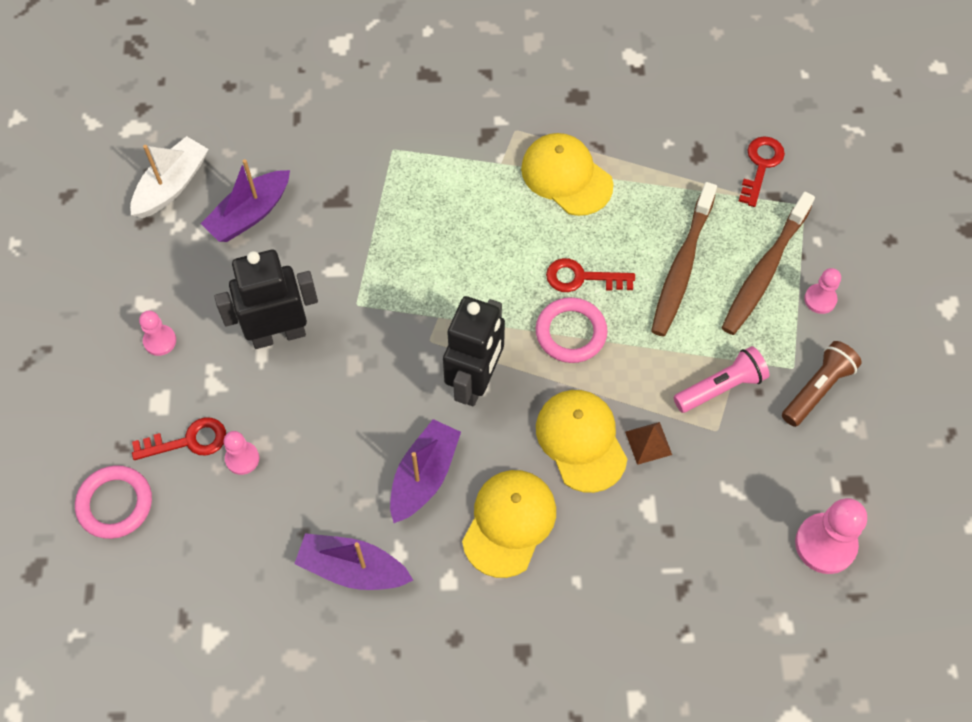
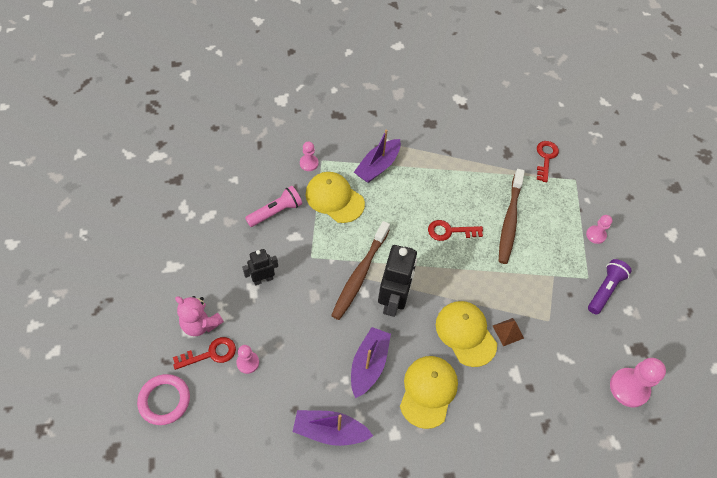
camera: 10 degrees left, 5 degrees down
(160, 341) = (185, 289): pink pawn -> pink pawn (309, 163)
(172, 185) = (184, 190): white boat -> none
(178, 395) = (200, 324): none -> pink teddy bear
(250, 214) = (236, 205): purple boat -> purple boat (378, 166)
(278, 334) = (263, 279): black robot -> black robot, size x0.57
(566, 176) = (431, 171): yellow cap -> yellow cap (334, 198)
(571, 333) = (448, 265): pink ring -> none
(721, 387) = (546, 293): pink flashlight -> pink flashlight (276, 212)
(764, 271) = (559, 220): brown toothbrush -> brown toothbrush (360, 274)
(817, 389) = (605, 290): brown flashlight -> purple flashlight

